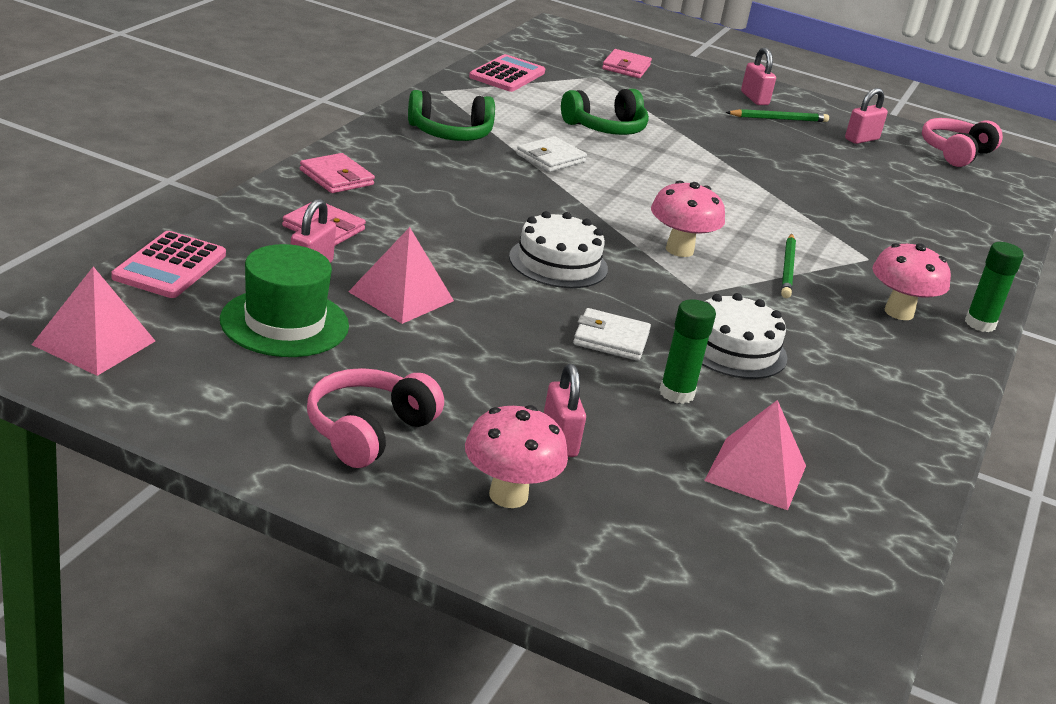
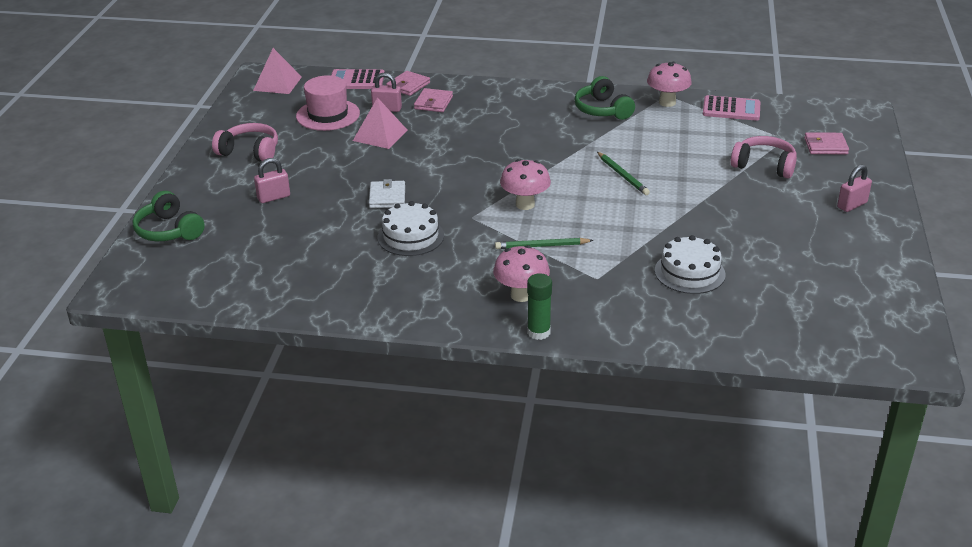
camera: 80 degrees right, 5 degrees up
(284, 323) = (328, 115): green hat -> pink hat
(336, 177) = (497, 93): pink wallet -> pink wallet (408, 86)
(508, 495) = (219, 192): pink mushroom -> pink mushroom (667, 102)
(550, 158) = (609, 145): white wallet -> none
(558, 263) = (463, 169): white cake -> white cake (689, 272)
(605, 128) = (690, 155): green headphones -> green headphones (169, 230)
(676, 393) = (344, 224): green glue stick -> none
(756, 473) = (280, 256): pink pyramid -> none
(778, 119) = (822, 220): green pencil -> green pencil (622, 175)
(861, 139) = (840, 262): pink padlock -> none
(955, 153) = (886, 314): pink headphones -> pink headphones (764, 166)

